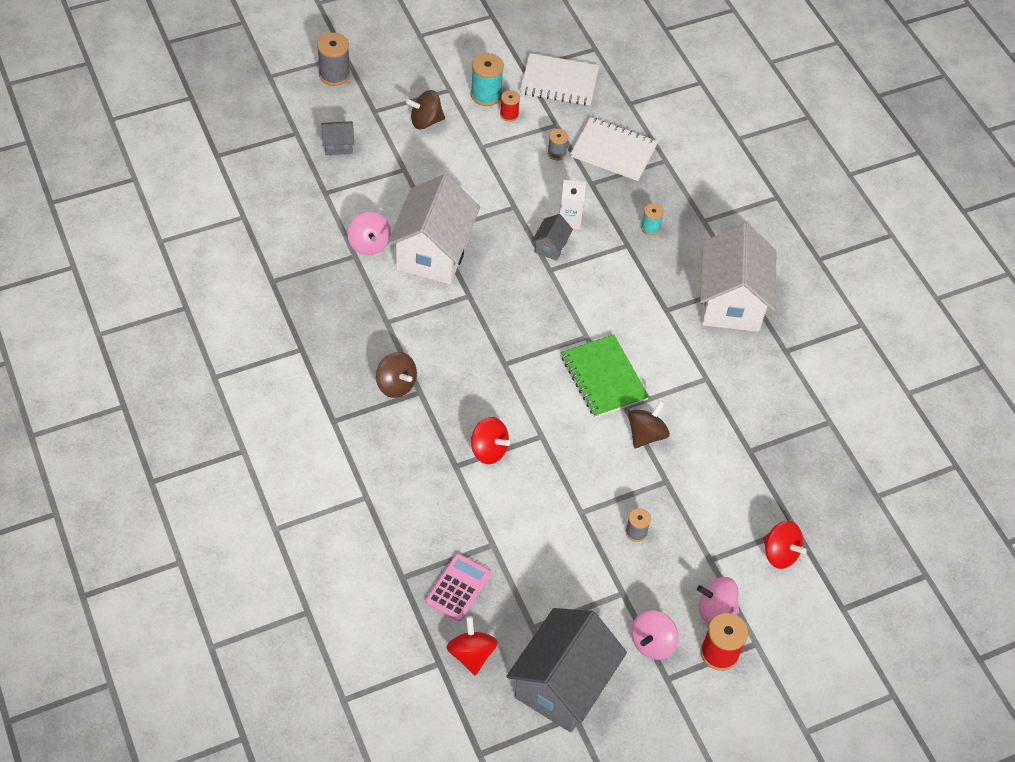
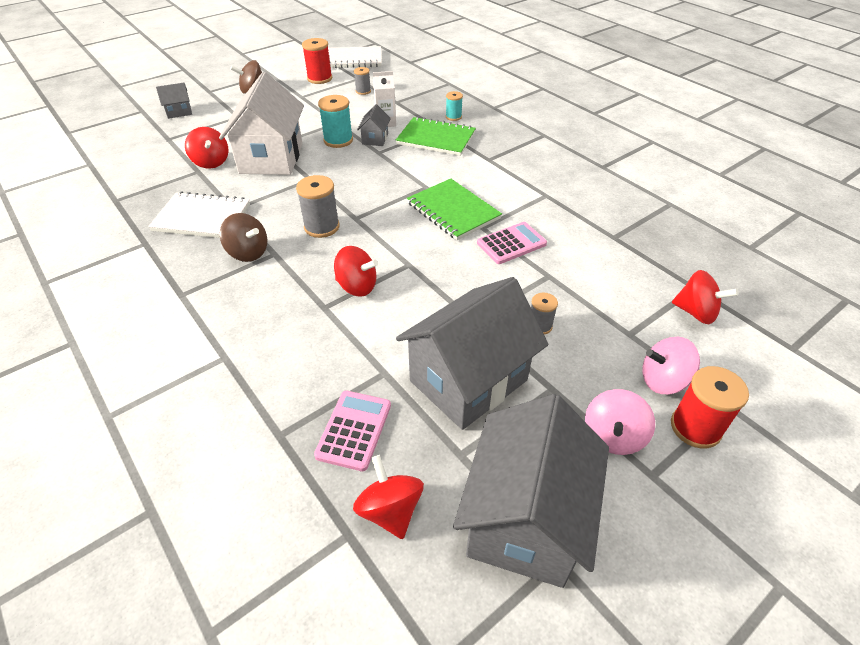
camera: 10 degrees left, 10 degrees down
(334, 75) = (174, 78): grey spool -> grey spool (322, 227)
(369, 244) = (211, 162): pink spinning top -> red spinning top
(486, 95) = (299, 72): turquoise spool -> turquoise spool (338, 140)
(509, 115) = (319, 78): red spool -> red spool, size x1.68
(558, 568) = (468, 380): none -> grey house
(613, 151) = (407, 84): white notebook -> white notebook (202, 218)
(619, 262) = (436, 138): none -> green notebook
(646, 434) = (511, 243): brown spinning top -> pink calculator
(731, 302) = (540, 146): white house -> none

